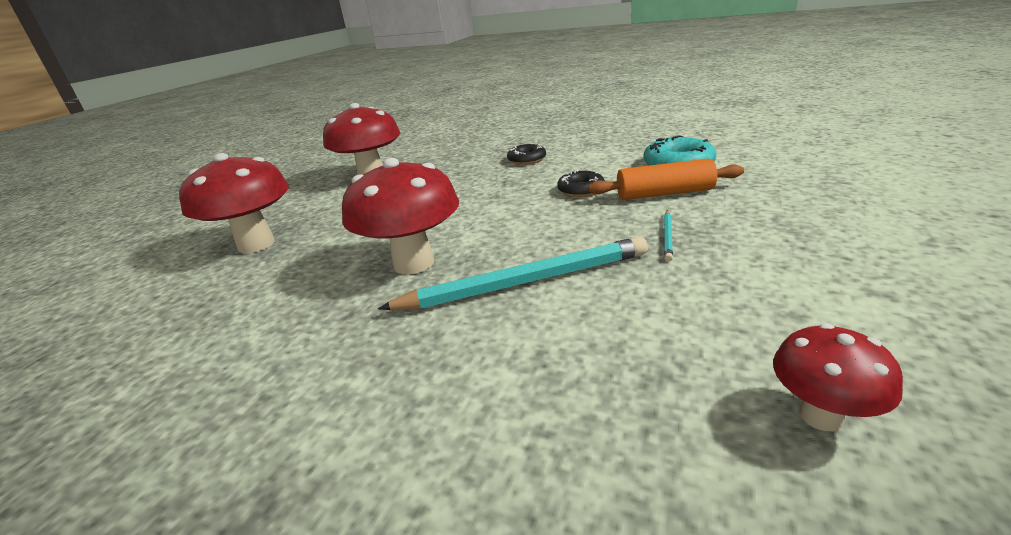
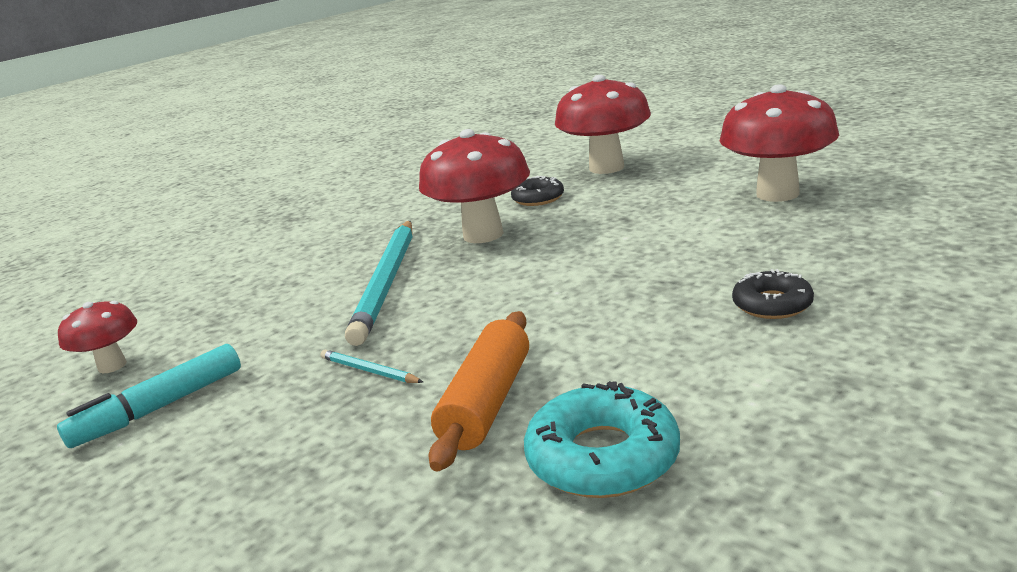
camera: 110 degrees right, 5 degrees down
(581, 190) = (575, 336): black donut -> black donut (538, 198)
(817, 315) = (159, 408): none -> turquoise marker

